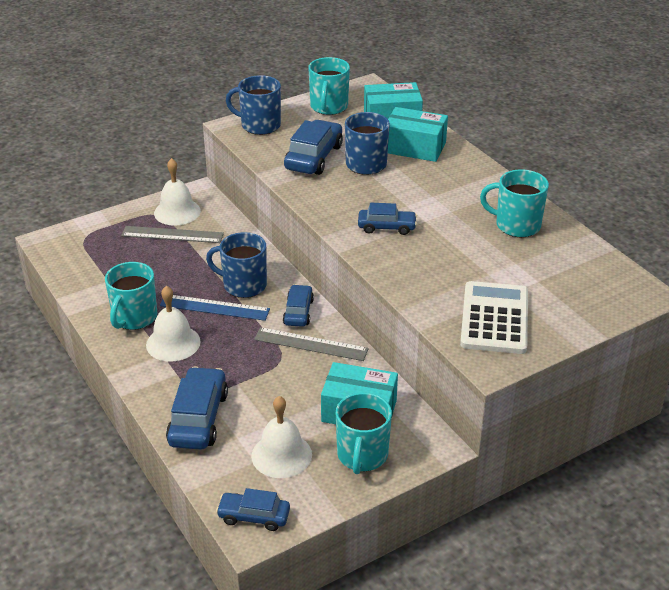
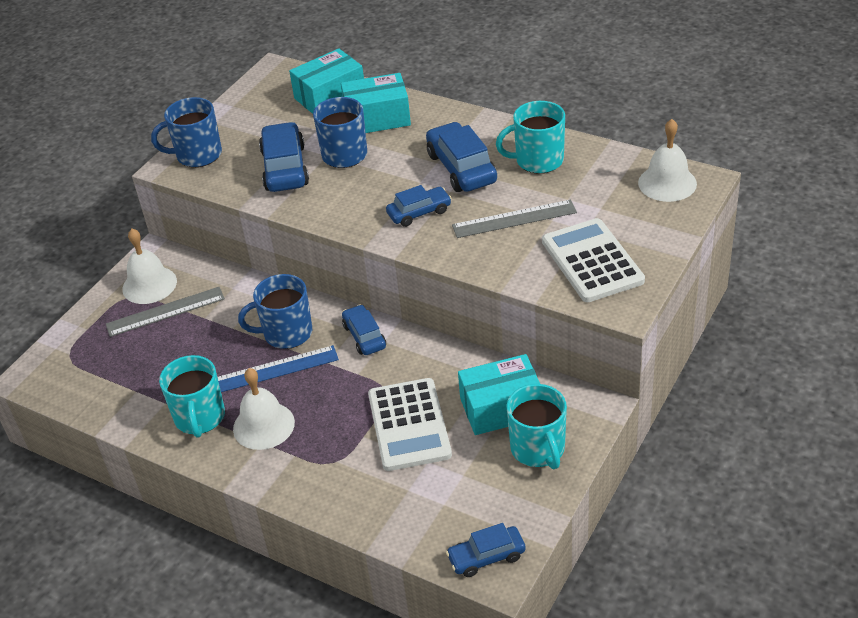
camera: 25 degrees left, 5 degrees up
(198, 418) = (354, 489): blue car -> blue car (461, 168)
(278, 391) = (409, 425): none -> white calculator
(281, 455) = (464, 485): white bell -> white bell (667, 183)
(310, 344) = (403, 363): grey ruler -> grey ruler (514, 219)
(328, 107) = (254, 107): turquoise mug -> none

